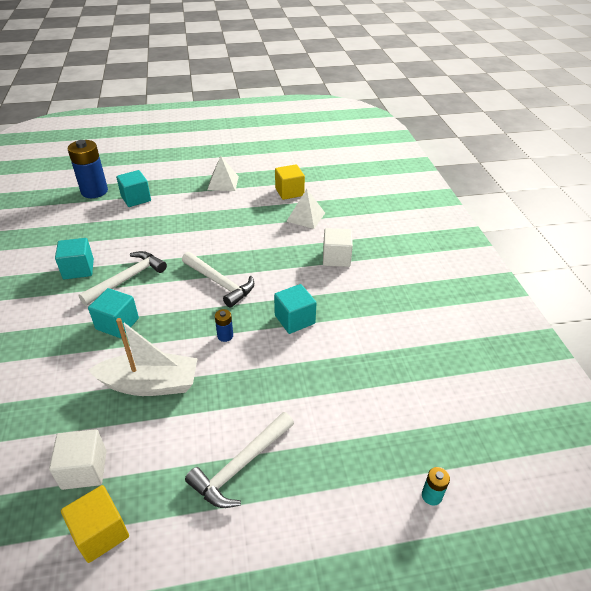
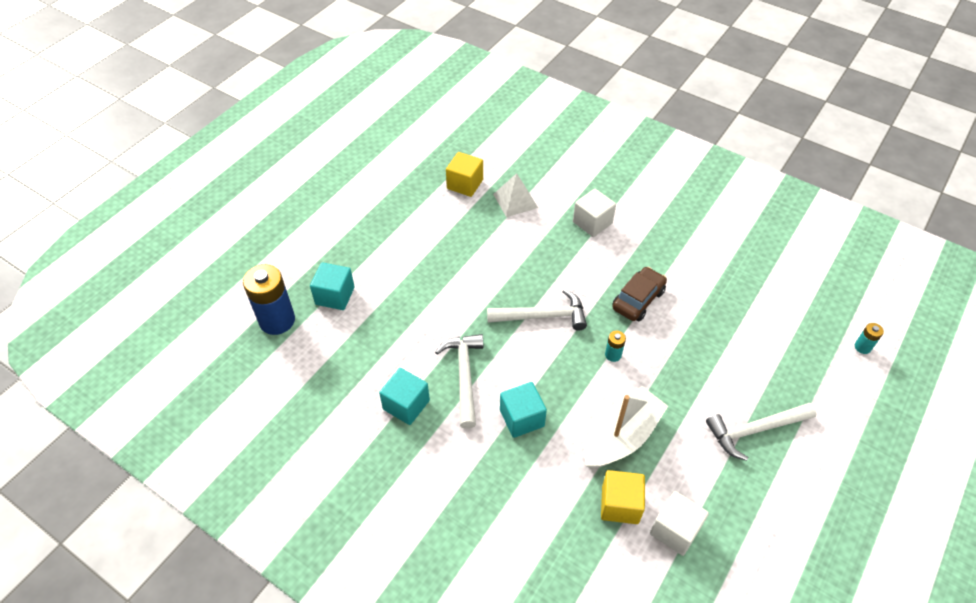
camera: 45 degrees left, 10 degrees up
(101, 533) = (744, 550): yellow cube -> yellow cube (620, 504)
(223, 183) = (391, 217): white pyramid -> none
(225, 336) = (613, 355): blue battery -> turquoise battery
(241, 466) = (755, 430): white hammer -> white hammer turned 75 degrees clockwise
(294, 319) = (638, 300): turquoise cube -> brown car

